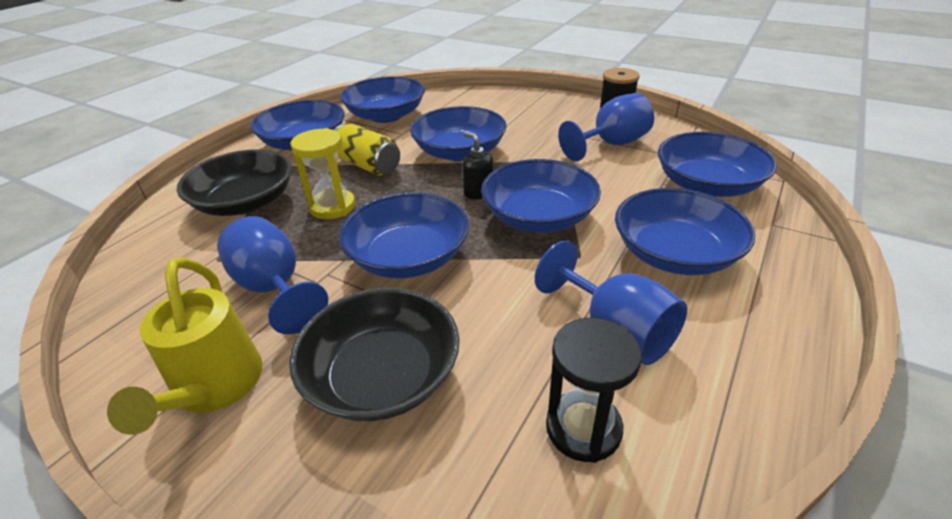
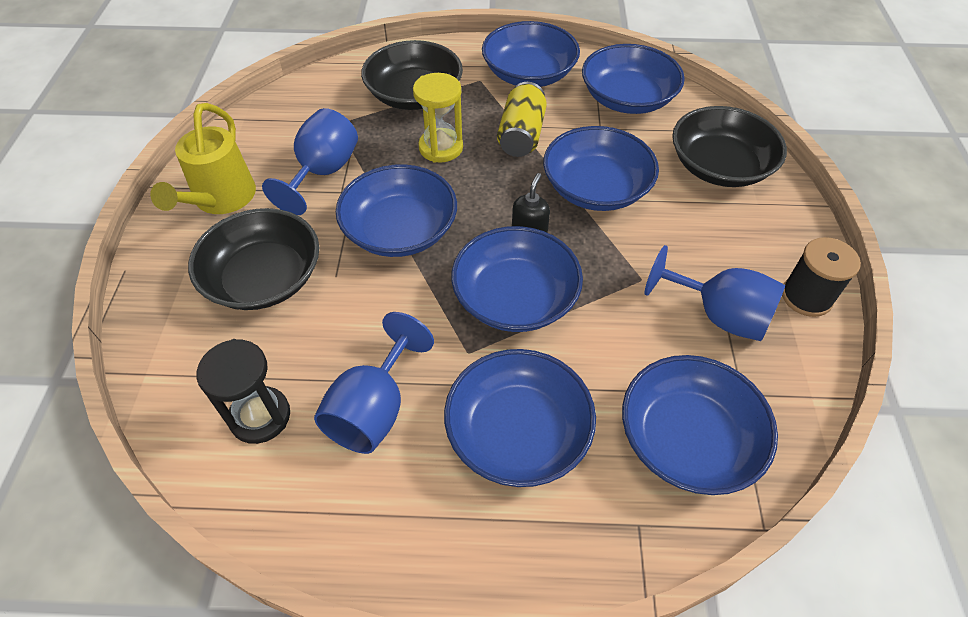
camera: 60 degrees right, 15 degrees up
(214, 388) = (221, 200): yellow watering can -> yellow watering can turned 45 degrees counterclockwise
(486, 106) = (719, 166): none -> black bowl

